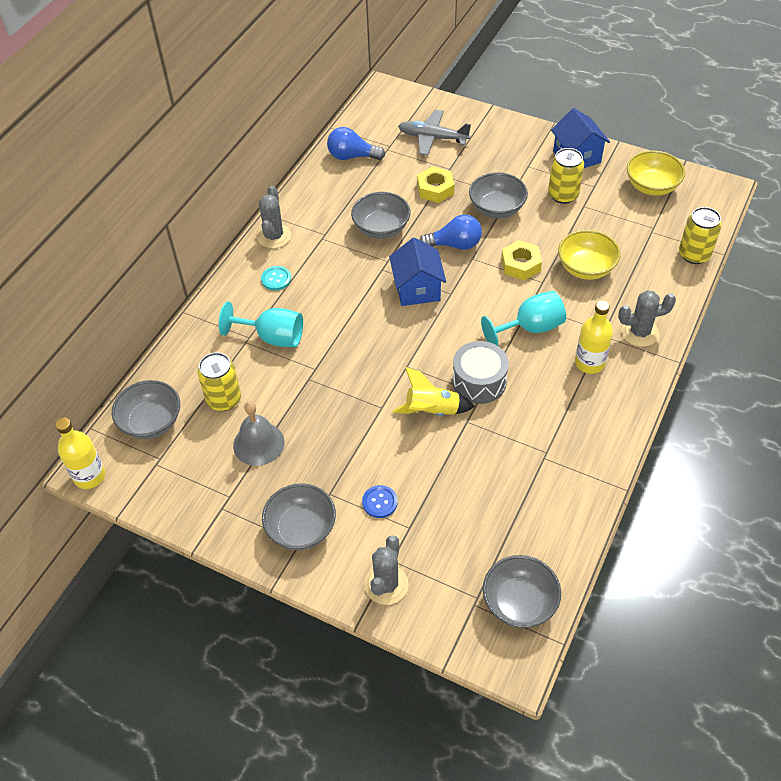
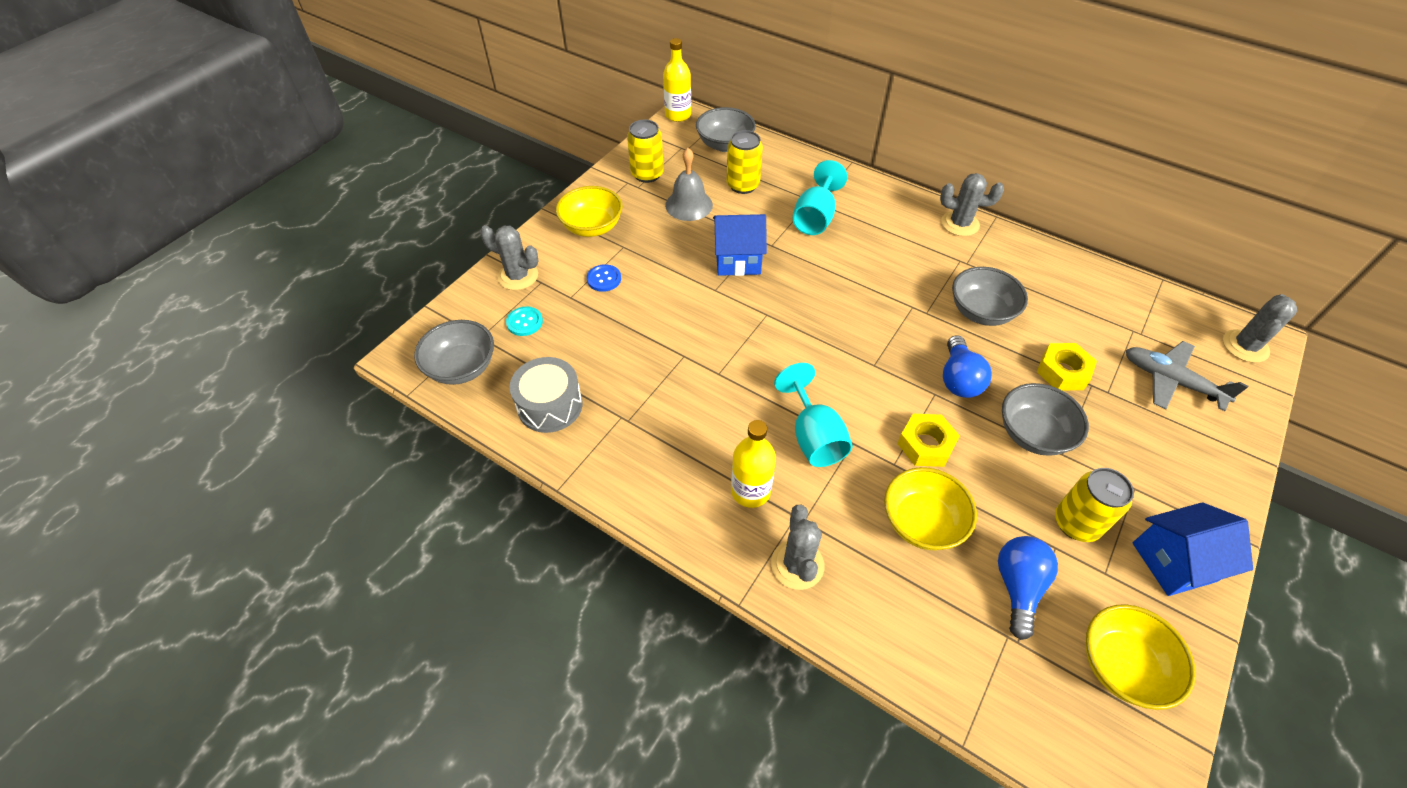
camera: 95 degrees right, 0 degrees up
(276, 279) = (895, 223): turquoise button -> turquoise button (524, 322)
(301, 529) = (592, 227): grey bowl -> yellow bowl
(352, 156) = (1110, 295): blue light bulb -> blue light bulb (1017, 587)
(393, 99) = (1245, 346): none -> grey cactus
(417, 289) = (881, 335): blue house -> blue house (737, 259)
(432, 138) = (1170, 381): grey plane -> grey plane turned 75 degrees counterclockwise
(432, 411) = (703, 328): yellow rocket -> none
(479, 381) = (737, 373): grey drum -> grey drum (550, 405)
(694, 254) = (959, 691): yellow can -> yellow can (647, 174)

